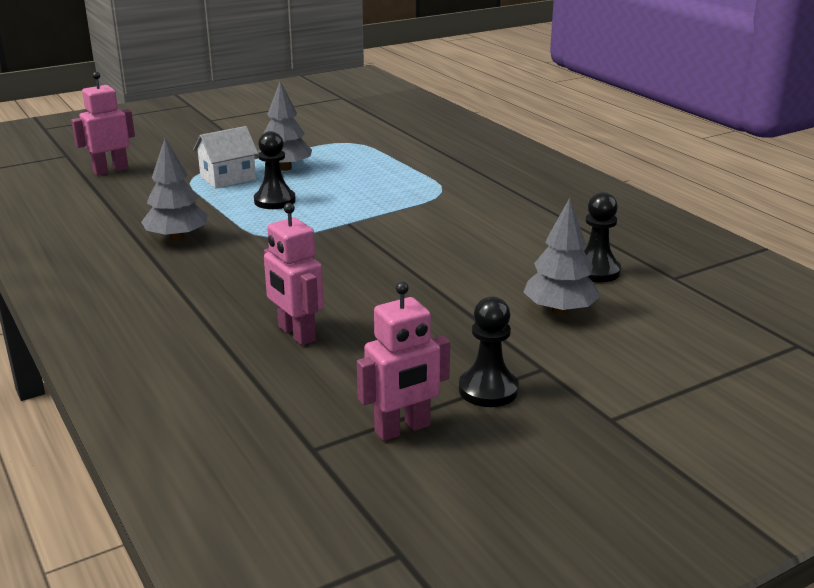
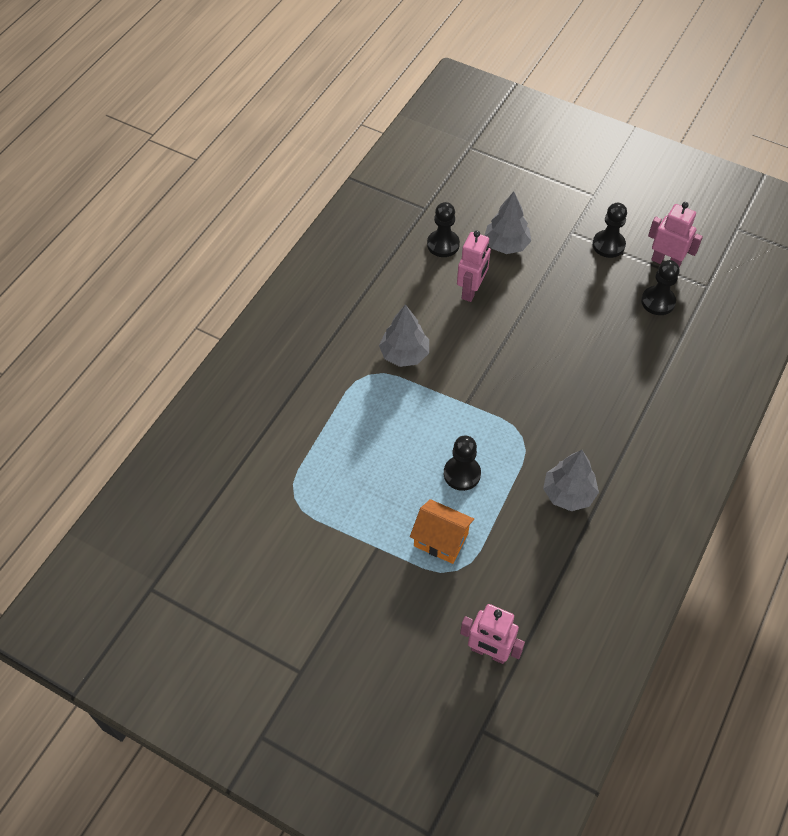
camera: 120 degrees left, 30 degrees up
(228, 178) = (441, 540): white house -> orange house
(285, 168) = (390, 510): grey tree -> grey tree (404, 354)
(296, 334) = (626, 347): pink robot -> pink robot (471, 290)
(338, 389) = (658, 301): none -> black pawn

